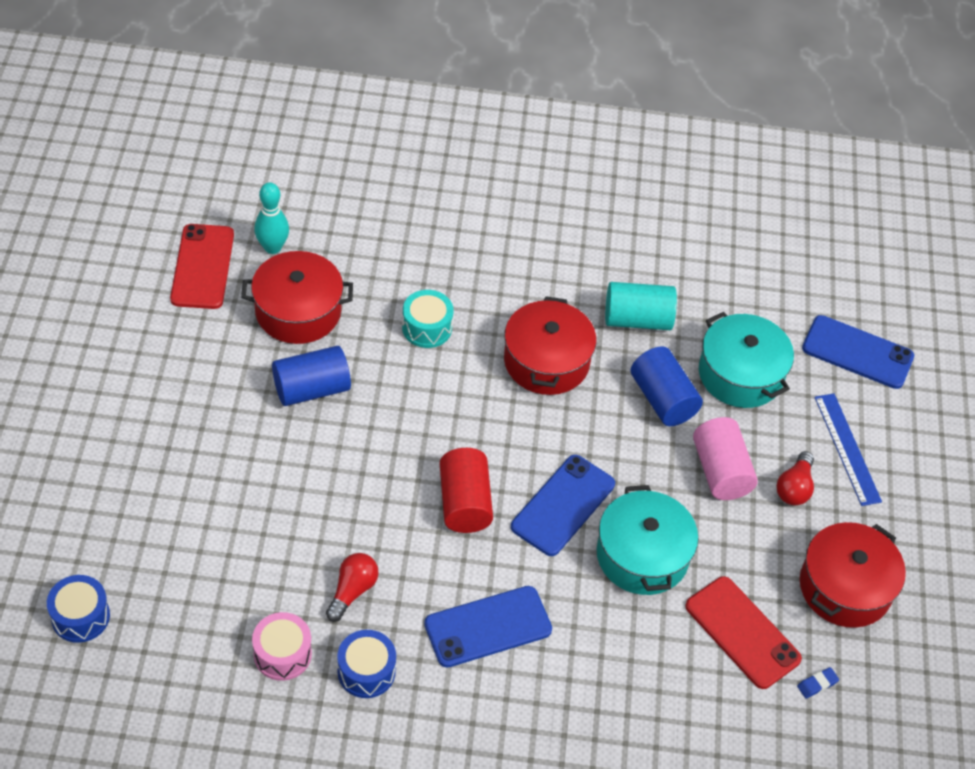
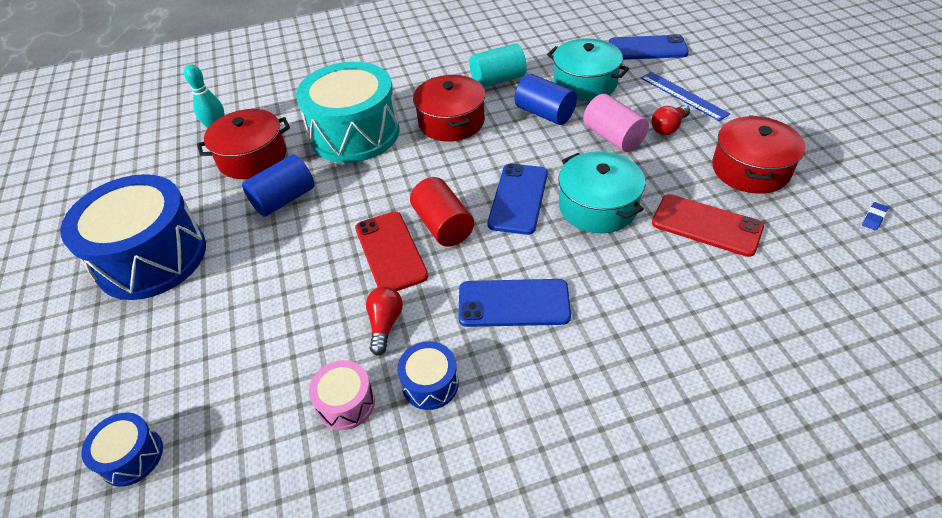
camera: 15 degrees left, 5 degrees down
(151, 404) = (152, 257): none -> blue drum
(203, 267) = (166, 157): red phone -> red phone (391, 252)
(427, 328) = (355, 133): turquoise drum -> turquoise drum, size x2.29
(488, 627) = (513, 303): blue phone -> blue phone turned 45 degrees clockwise
(794, 488) = (668, 128): red light bulb -> red light bulb turned 45 degrees clockwise
(817, 684) = (786, 236): blue eraser -> blue eraser (873, 218)

